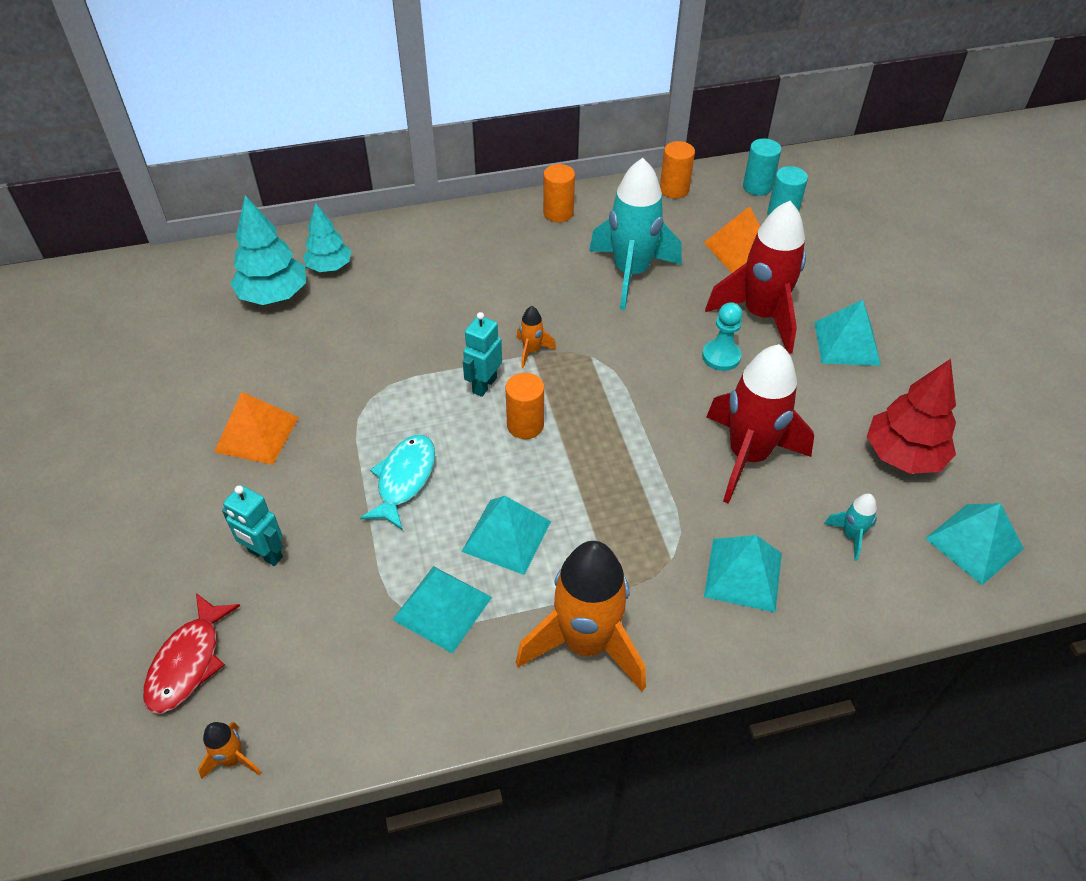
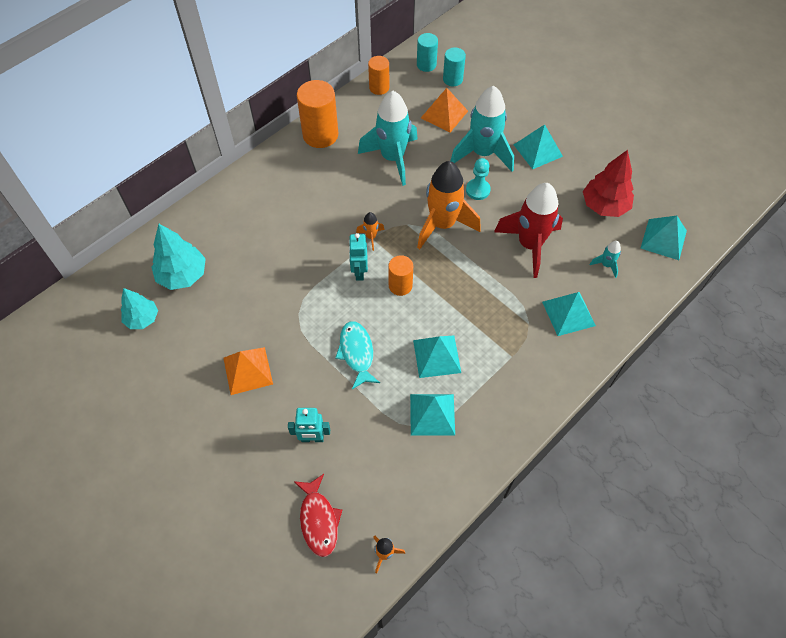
camera: 30 degrees left, 10 degrees up
(329, 267) = (203, 238): turquoise tree -> turquoise tree (142, 319)
(558, 213) = (320, 135): orange cylinder -> orange cylinder, size x1.69
(586, 643) = (517, 392): orange rocket -> orange rocket (442, 224)
(761, 316) = (483, 154): red rocket -> turquoise rocket

